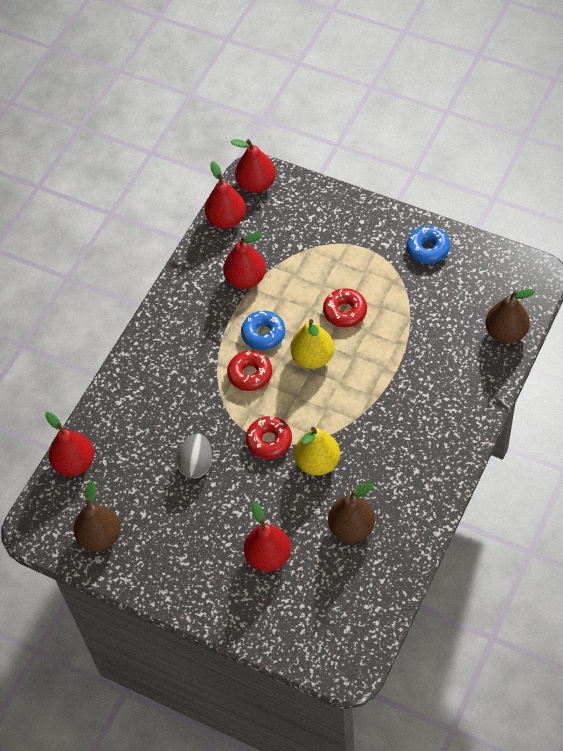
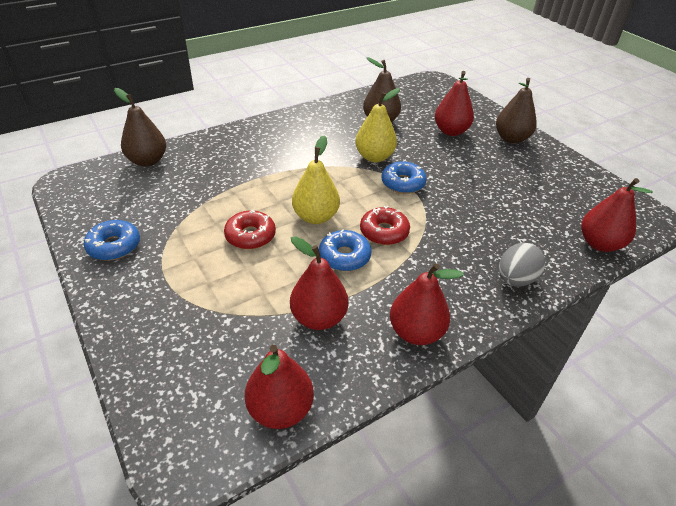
camera: 155 degrees left, 15 degrees down
(100, 537) = (586, 189): brown pear -> brown pear (511, 138)
(196, 464) = (477, 195): grey egg -> grey egg (515, 279)
(256, 184) = (195, 441): red pear -> red pear (416, 332)
(269, 441) = (403, 183): red donut -> blue donut

